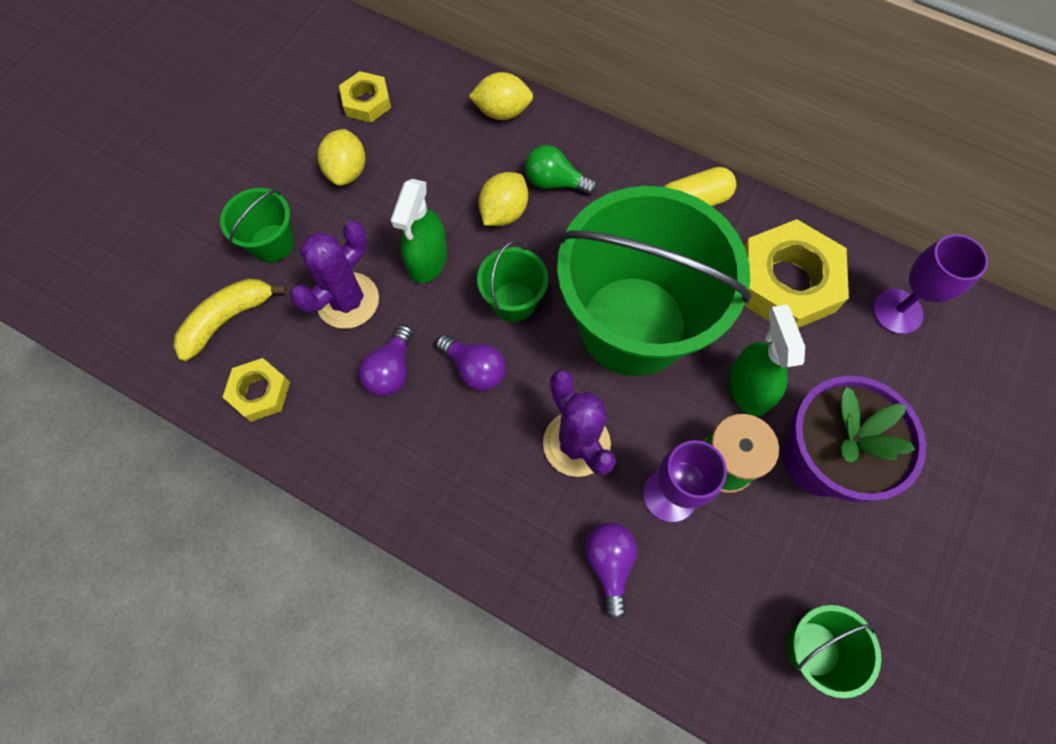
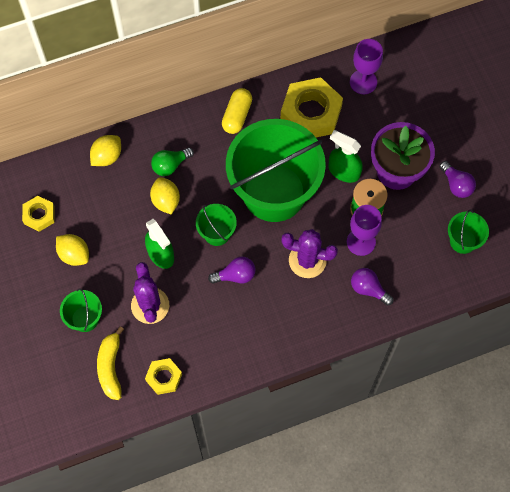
camera: 50 degrees left, 0 degrees up
(391, 370) = (204, 312): purple light bulb -> purple light bulb (456, 185)

